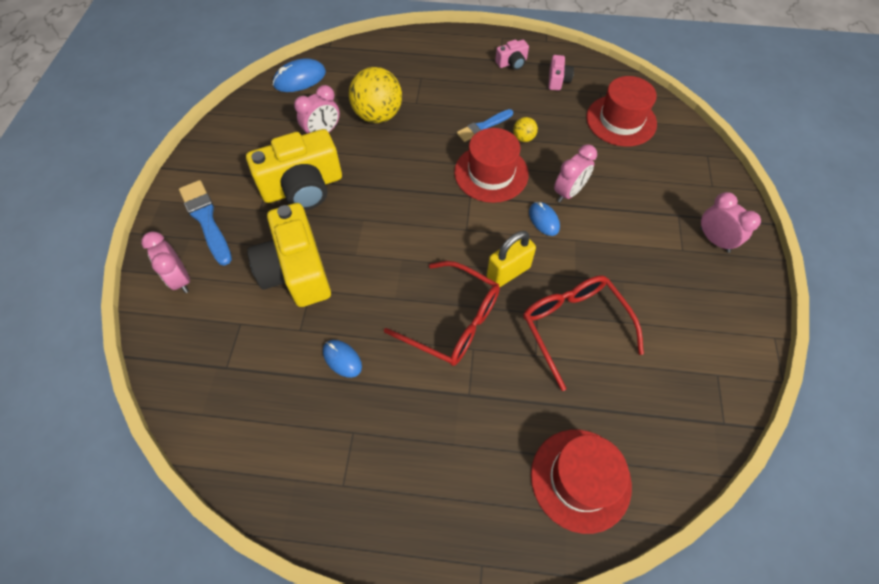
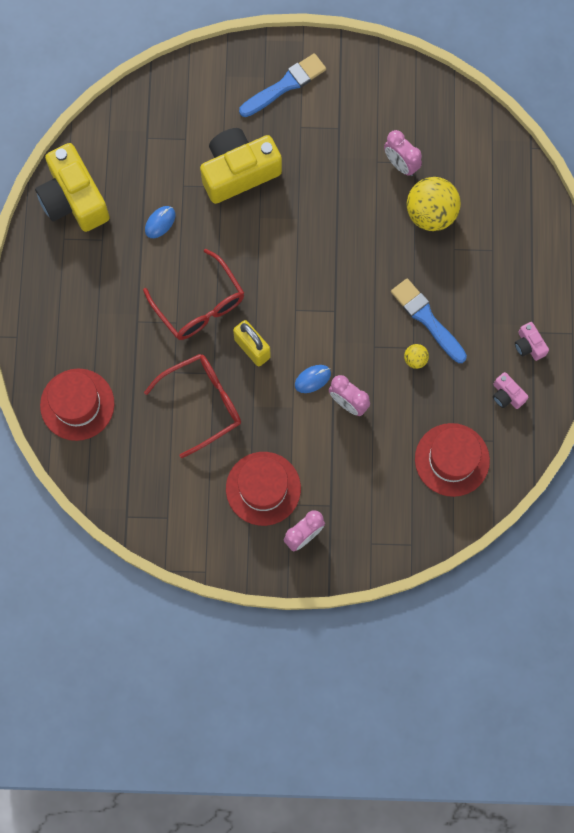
camera: 85 degrees right, 15 degrees up
(180, 279) = (222, 82): pink clock -> none
(299, 79) = (475, 127): blue mouse -> none
(303, 187) = (330, 159): yellow camera -> yellow camera (74, 199)
(453, 321) = (200, 305): red glasses -> red glasses turned 60 degrees counterclockwise
(483, 126) = (427, 319): blue brush -> blue brush, size x1.52
(491, 173) = (365, 329): red hat -> red hat (263, 488)
(558, 80) = (507, 395): pink camera -> pink camera turned 45 degrees clockwise

